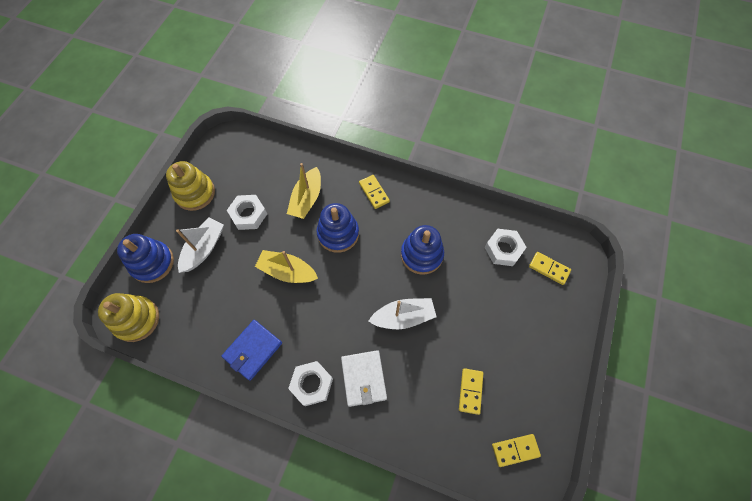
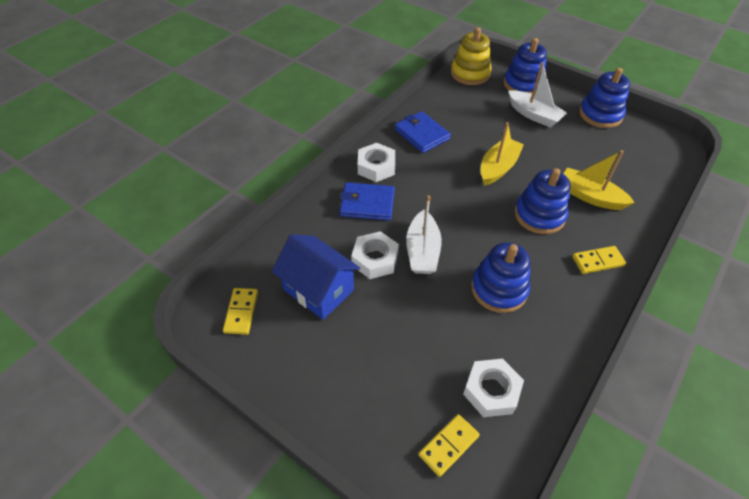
camera: 105 degrees right, 15 degrees down
(195, 193) = (600, 114): yellow stacking toy -> blue stacking toy
(248, 215) = (571, 148): white nut -> white nut (375, 259)
(363, 378) = (367, 204): white wallet -> blue wallet
(470, 391) = (318, 290): yellow domino -> blue house

